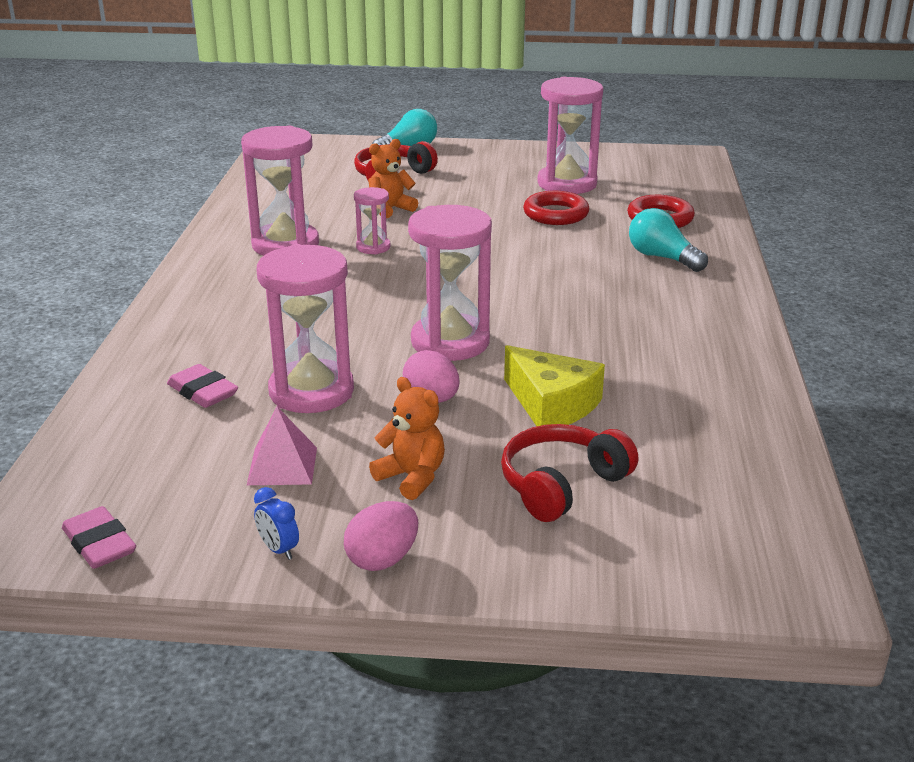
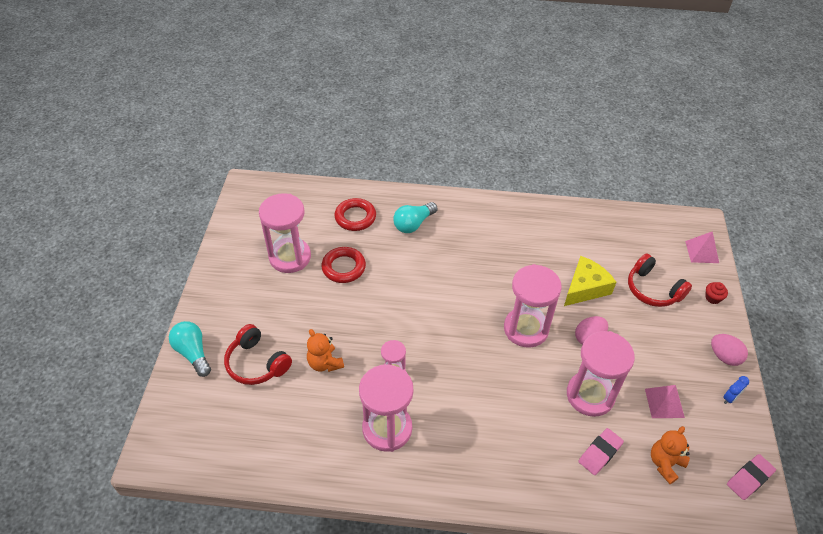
camera: 90 degrees left, 20 degrees up
(412, 477) = (661, 346): orange teddy bear -> orange teddy bear (665, 463)
(550, 569) = (712, 298): none -> red cupcake
(700, 575) = (702, 252): none -> pink pyramid

